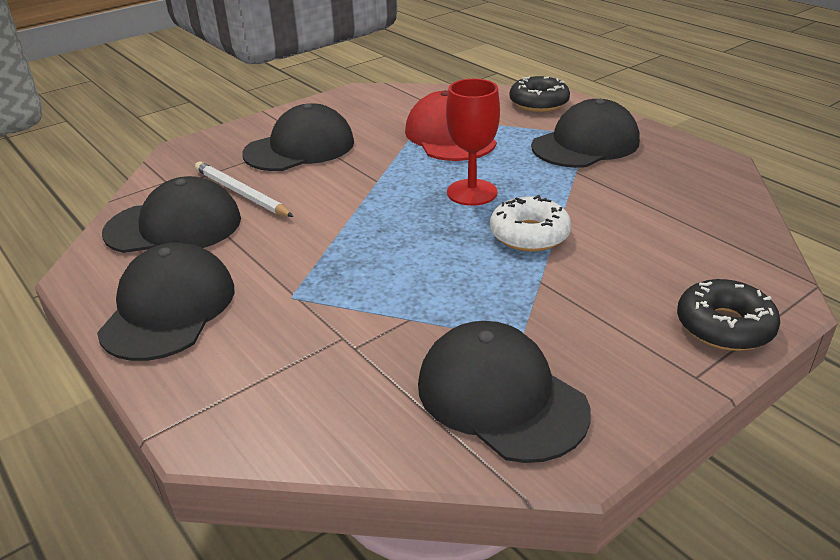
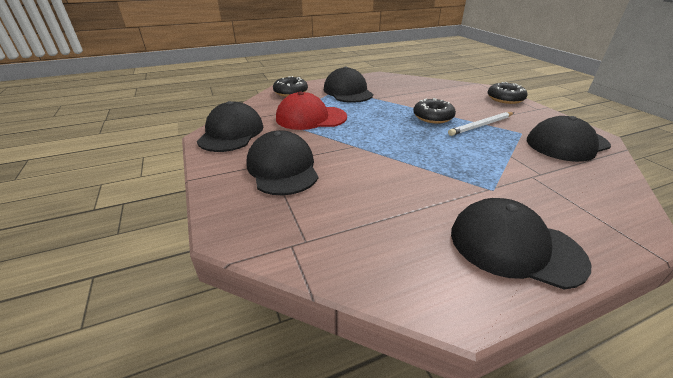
camera: 75 degrees left, 0 degrees up
(174, 226) = (385, 241): black cap -> black cap (231, 133)
(241, 193) = (343, 201): white pencil -> white pencil (481, 125)
(472, 192) = (384, 122): red goblet -> none
(529, 234) = (433, 117): white donut -> black donut

